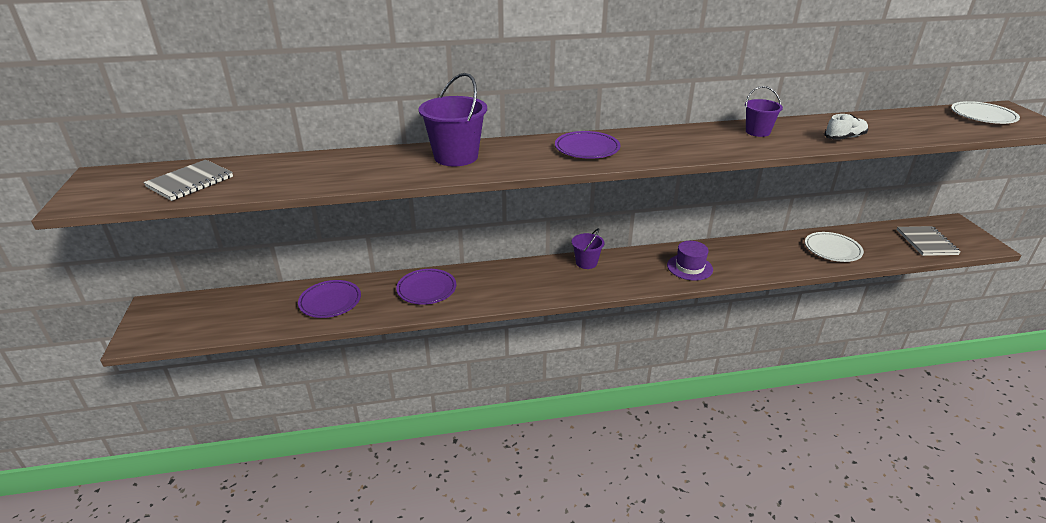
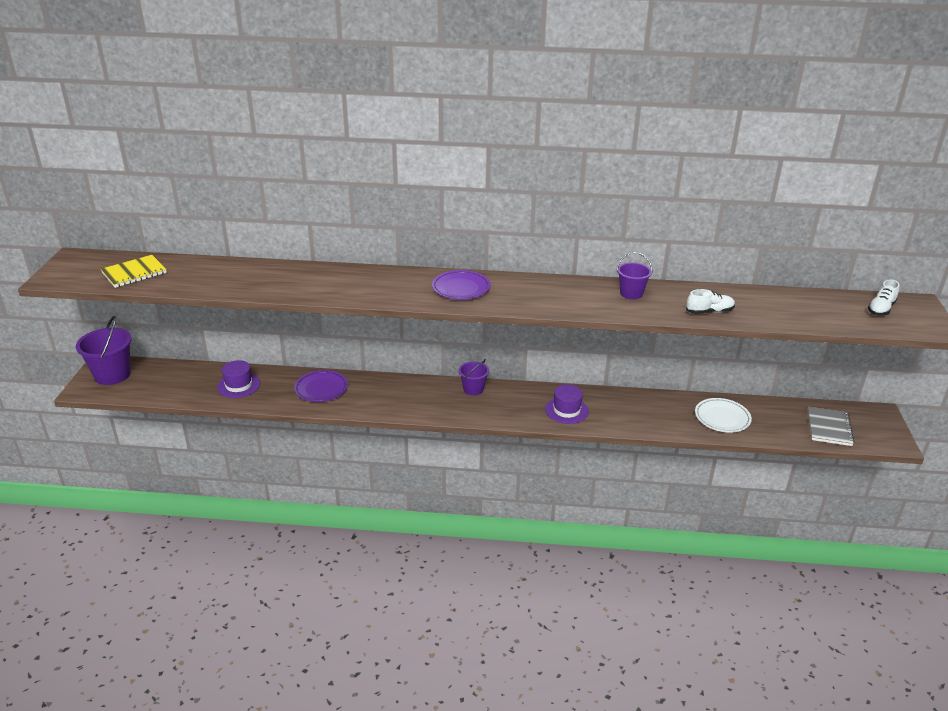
camera: 15 degrees right, 0 degrees up
(190, 182) = (134, 273): grey notebook -> yellow notebook
(330, 302) = (238, 385): purple plate -> purple hat
(456, 157) = (346, 280): purple bucket -> purple bucket (112, 375)
(983, 116) = (881, 309): white plate -> white shoe

